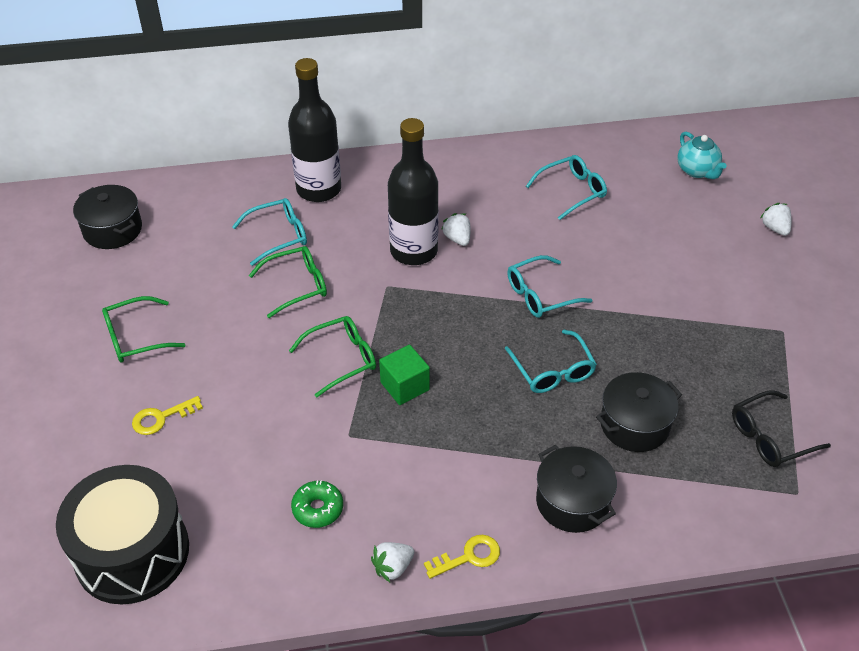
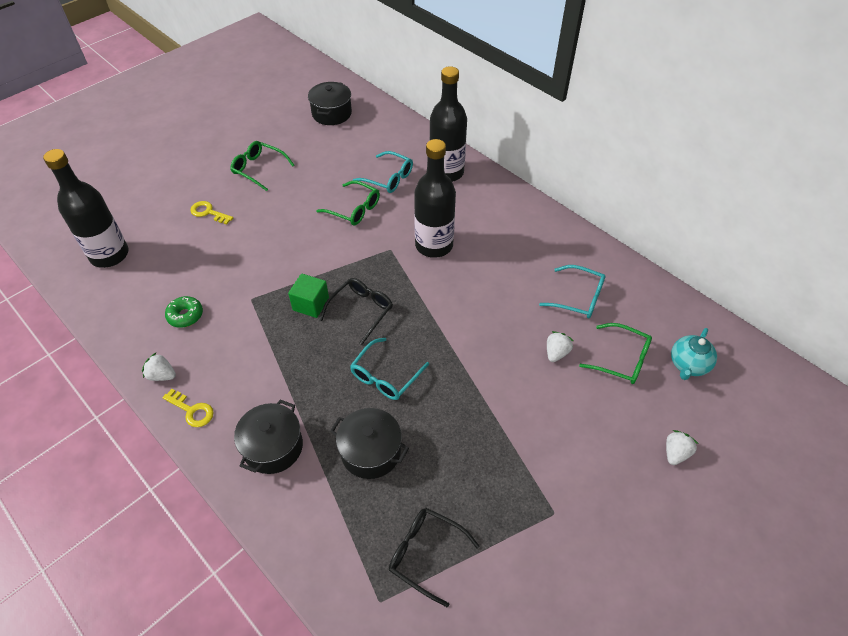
camera: 55 degrees right, 5 degrees up
(132, 552) = (109, 255): black drum -> black bottle
(341, 359) = (310, 262): green glasses -> green glasses (621, 359)
(451, 350) = (361, 311): none -> black glasses
(457, 239) = (466, 261): white strawberry -> white strawberry (556, 353)
(541, 295) = (453, 333): turquoise glasses -> none

